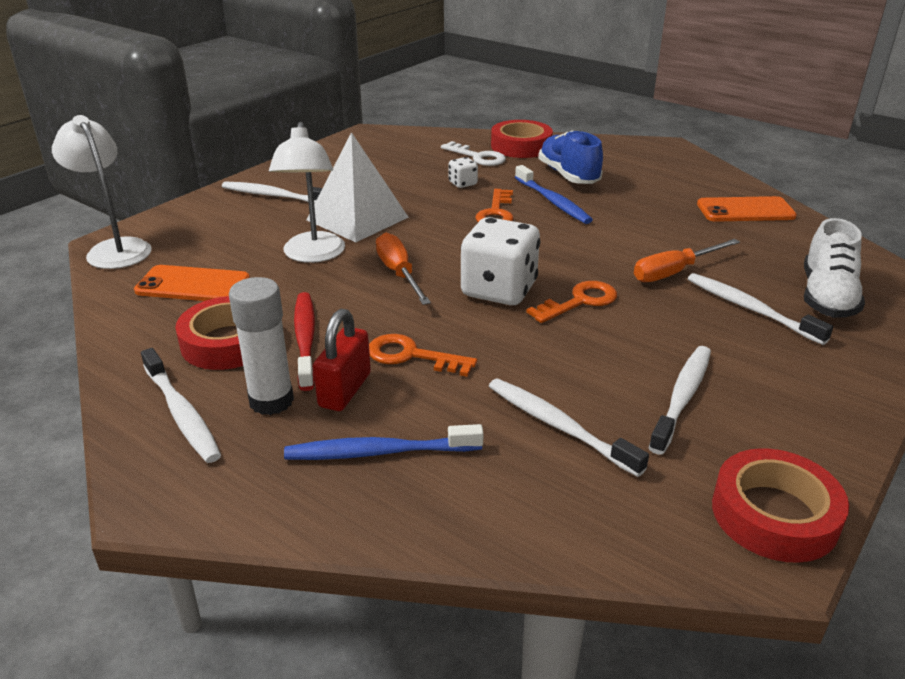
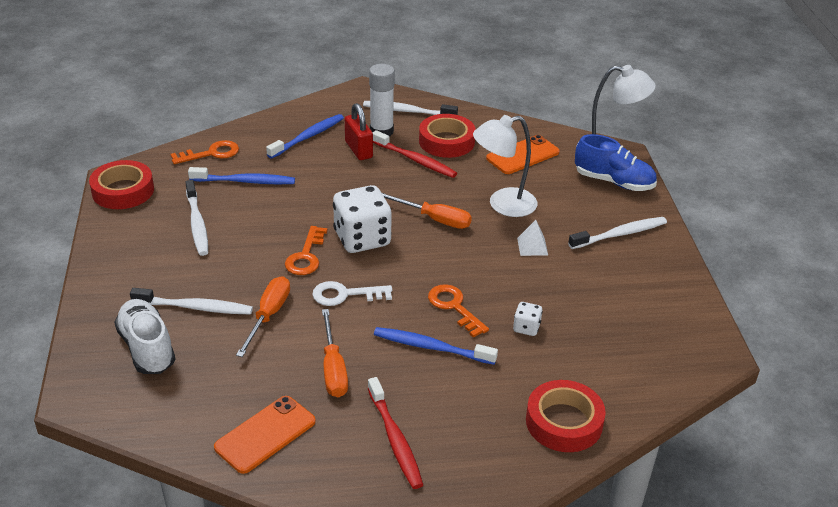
camera: 135 degrees right, 5 degrees up
(313, 255) = (503, 204): white lamp -> white lamp turned 60 degrees counterclockwise
(357, 218) = (532, 246): white pyramid -> white pyramid, size x0.44
(412, 356) = (353, 178): orange key -> orange key (211, 153)
(478, 157) = (572, 376): white key -> white key (345, 295)
(558, 426) = (245, 181): white toothbrush -> blue toothbrush
(568, 175) = (462, 396): blue shoe -> blue shoe (614, 182)
(646, 177) = (395, 439): none -> red toothbrush
(650, 220) = (333, 368): none -> orange screwdriver

